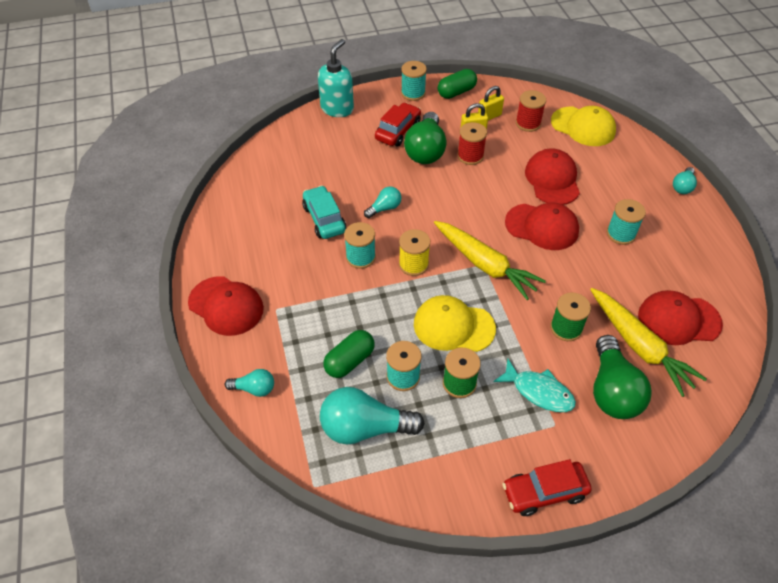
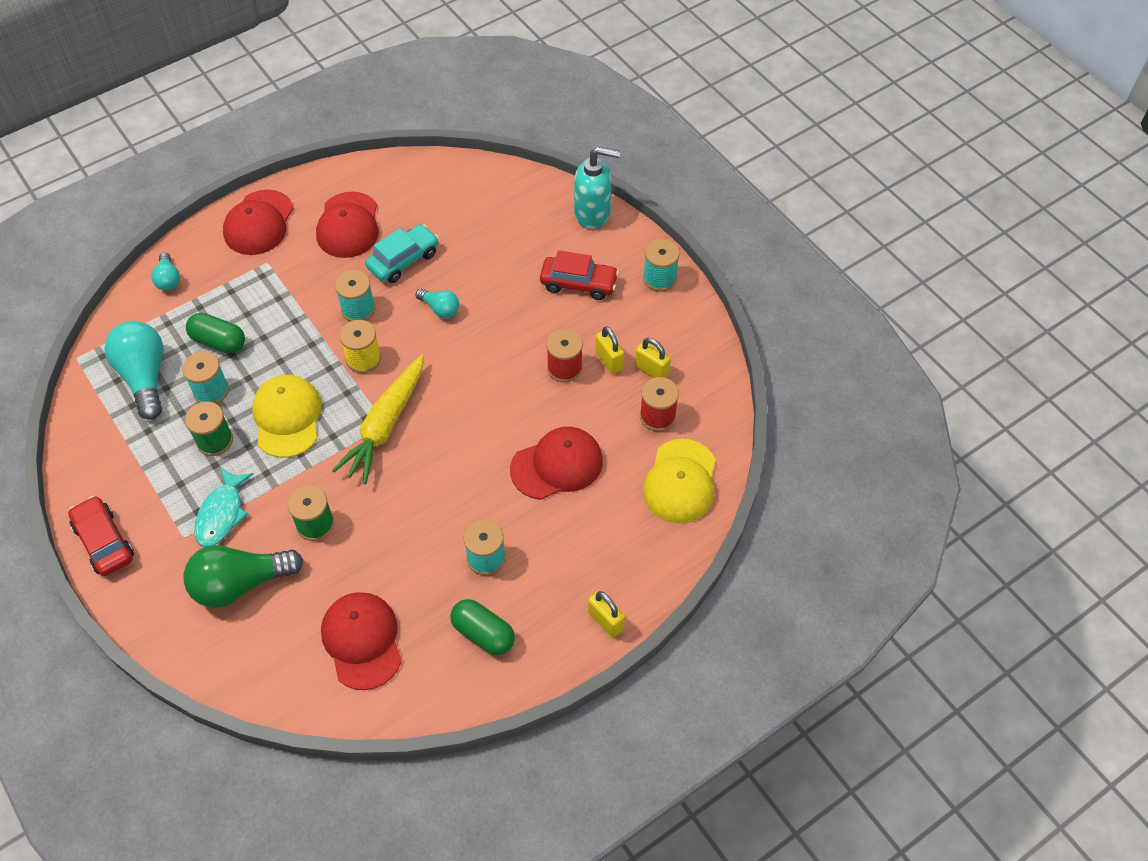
camera: 70 degrees right, 5 degrees up
(425, 150) = (555, 320): green light bulb -> none
(456, 92) = (684, 323): green capsule -> green capsule (483, 633)
(542, 227) = (467, 470): red cap -> red cap (348, 225)
(639, 346) = (309, 603): yellow carrot -> none
(682, 187) = (605, 621): turquoise light bulb -> yellow padlock

